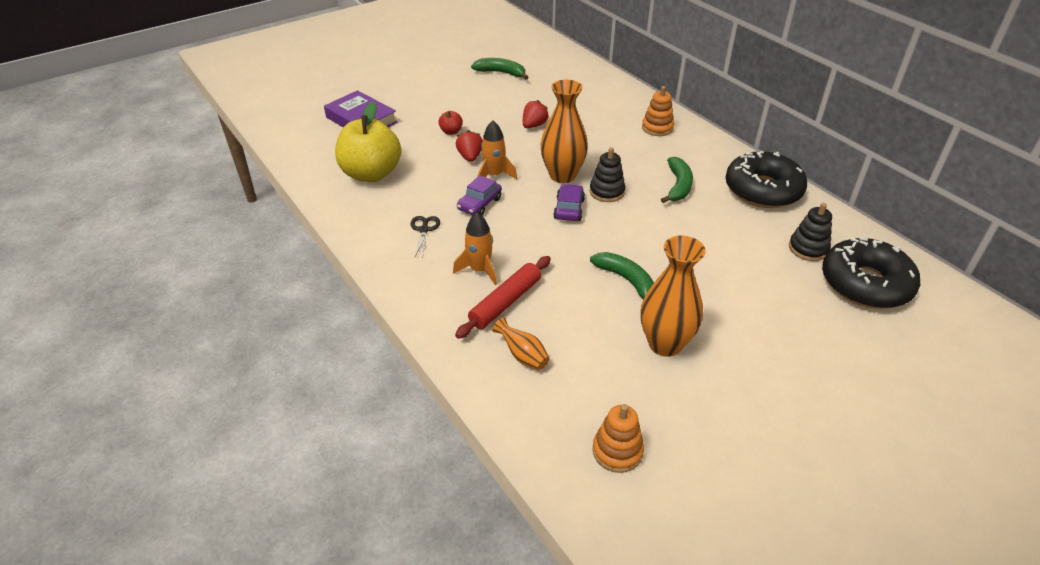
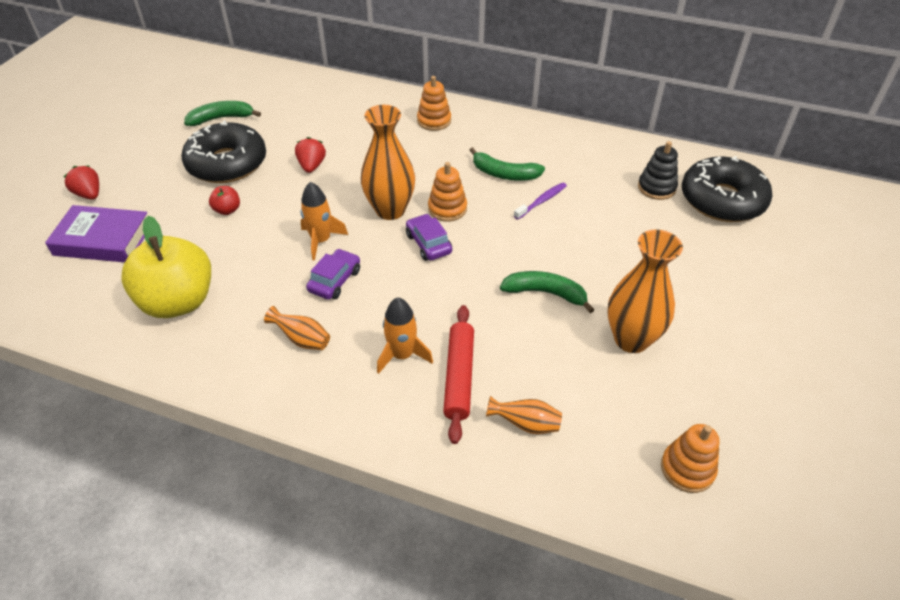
camera: 35 degrees left, 5 degrees up
(424, 230) = (302, 339): black scissors -> orange vase
(470, 157) = (275, 231): red strawberry -> red strawberry (89, 194)
(479, 204) = (335, 280): purple car -> purple car turned 150 degrees counterclockwise
(607, 192) = (447, 209): black stacking toy -> orange stacking toy
(678, 186) = (504, 174): green banana -> green banana turned 135 degrees clockwise
(690, 217) = (541, 201): none -> purple toothbrush
(763, 190) = (576, 147): black donut -> black donut (227, 163)

